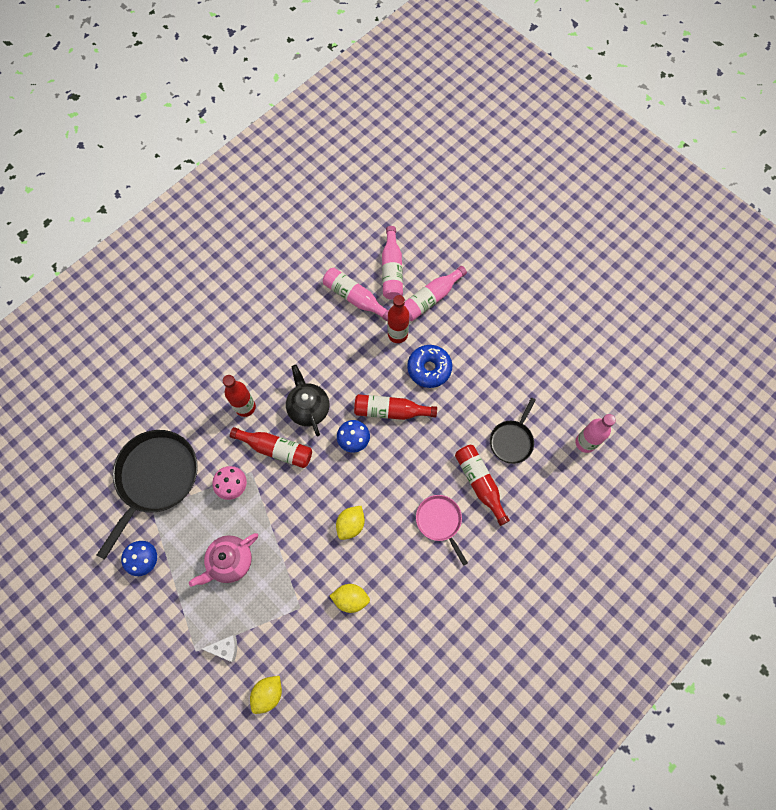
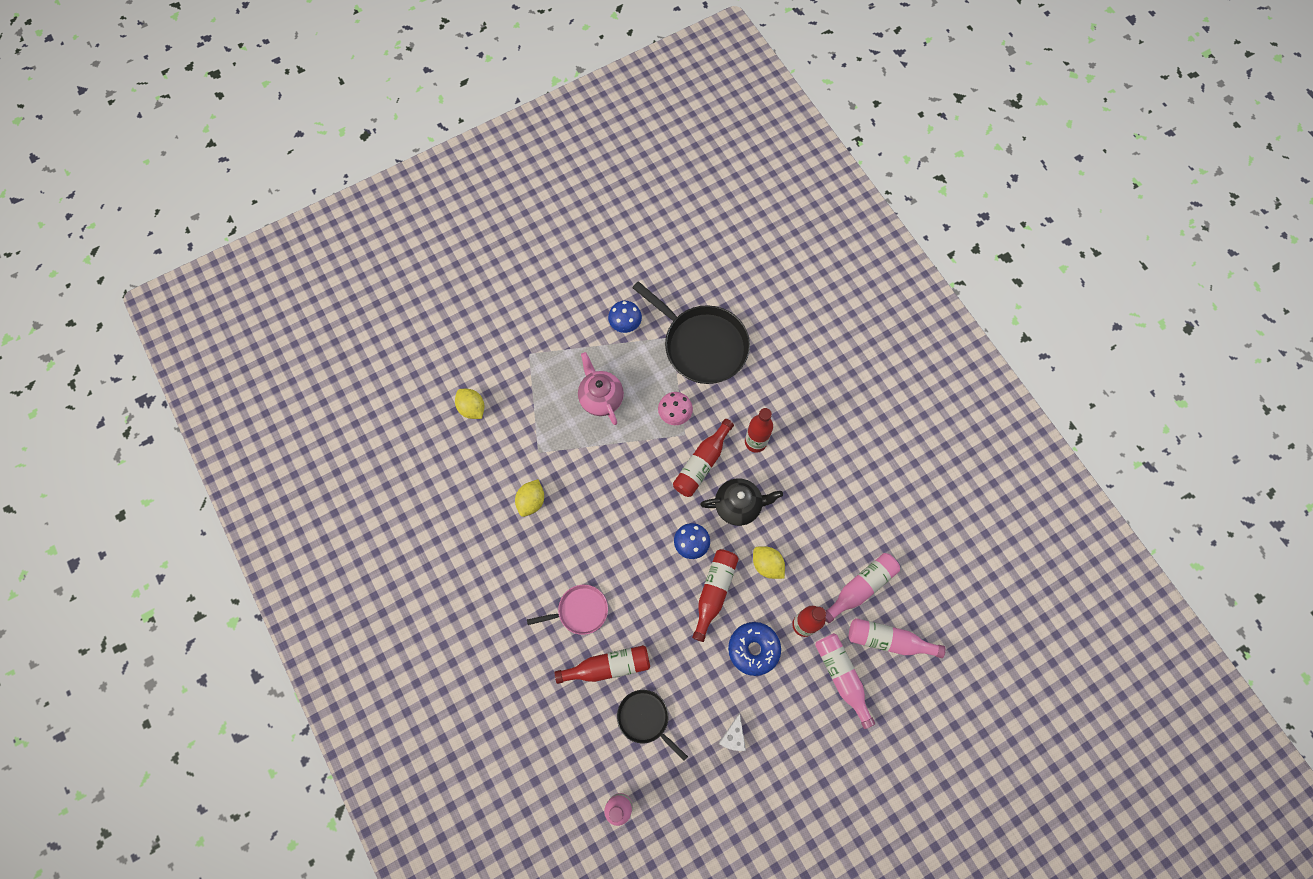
camera: 105 degrees right, 0 degrees up
(225, 648) = (523, 379): white cheese -> white cheese (733, 736)
(351, 524) = (603, 519): yellow lemon -> yellow lemon (767, 565)

